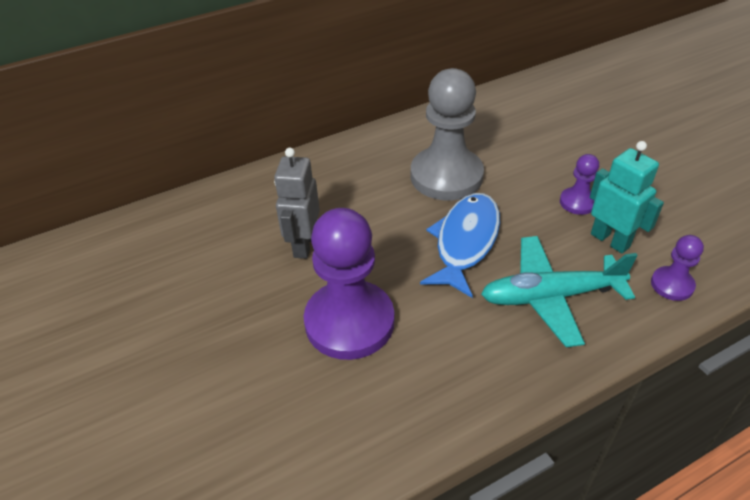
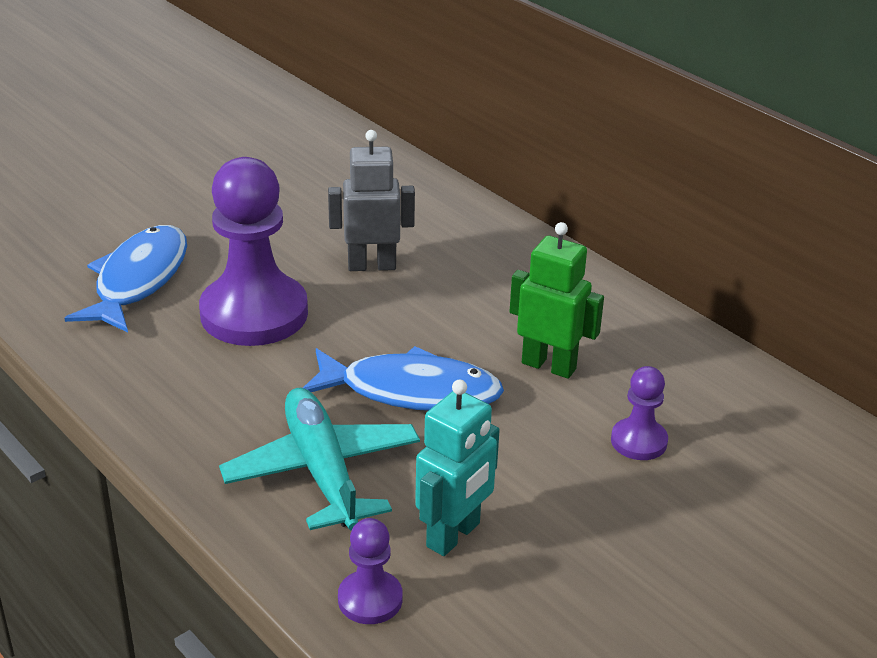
camera: 75 degrees right, 10 degrees down
(272, 405) = (138, 280): none -> blue fish
(446, 176) = (549, 365): grey pawn -> green robot
(577, 202) = (535, 501): purple pawn -> purple pawn (639, 441)

